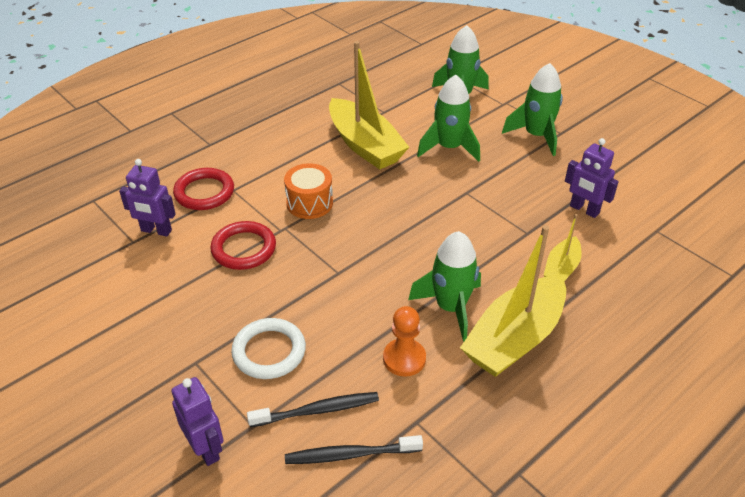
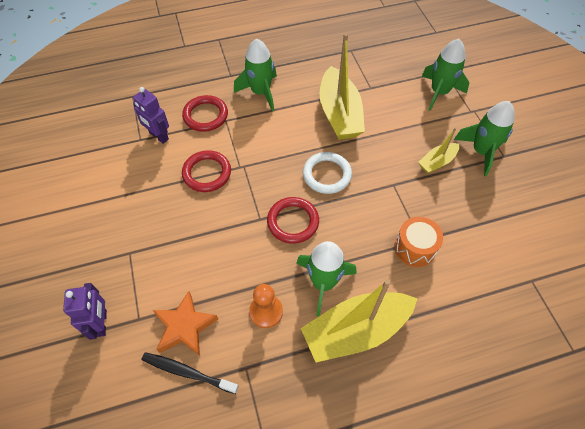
camera: 25 degrees right, 15 degrees up
(269, 351) = (179, 265): white ring -> white ring (327, 175)
(309, 203) = (272, 151): orange drum -> orange drum (414, 248)
(317, 410) = (185, 327): black toothbrush -> orange star
(378, 262) = (293, 222): none -> red ring
(449, 148) = (403, 138): green rocket -> green rocket (260, 92)
(561, 268) = (429, 284): yellow boat -> yellow boat (437, 162)
(584, 210) = (480, 237): purple robot -> none

